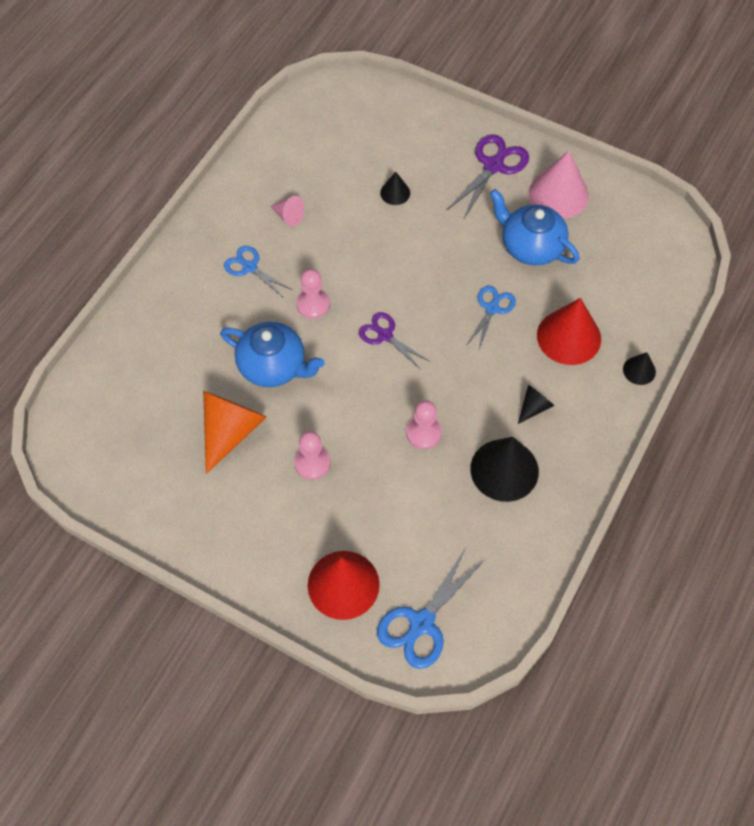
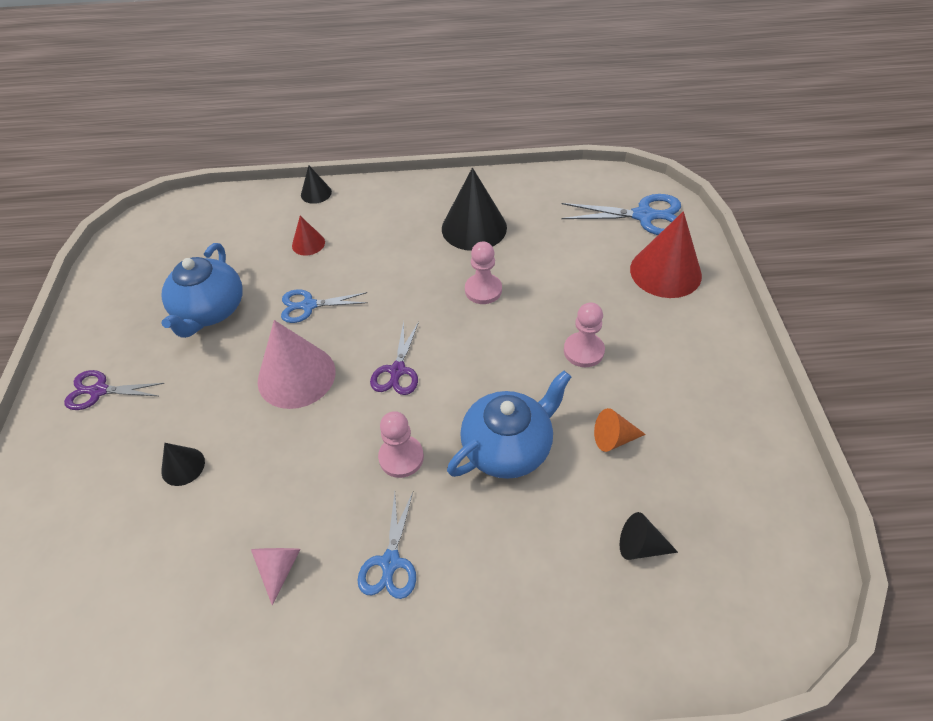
camera: 120 degrees left, 10 degrees down
(230, 431) = (614, 438): orange cone -> orange cone, size x0.50
(273, 366) = (508, 447): blue teapot -> blue teapot turned 60 degrees clockwise
(493, 166) = (99, 391): purple scissors -> purple scissors, size x0.65
(534, 407) = (399, 235): black cone -> black cone (640, 546)
(558, 194) = (124, 319): pink cone -> pink cone (296, 376)
(569, 337) = (308, 243): red cone -> red cone, size x0.50

